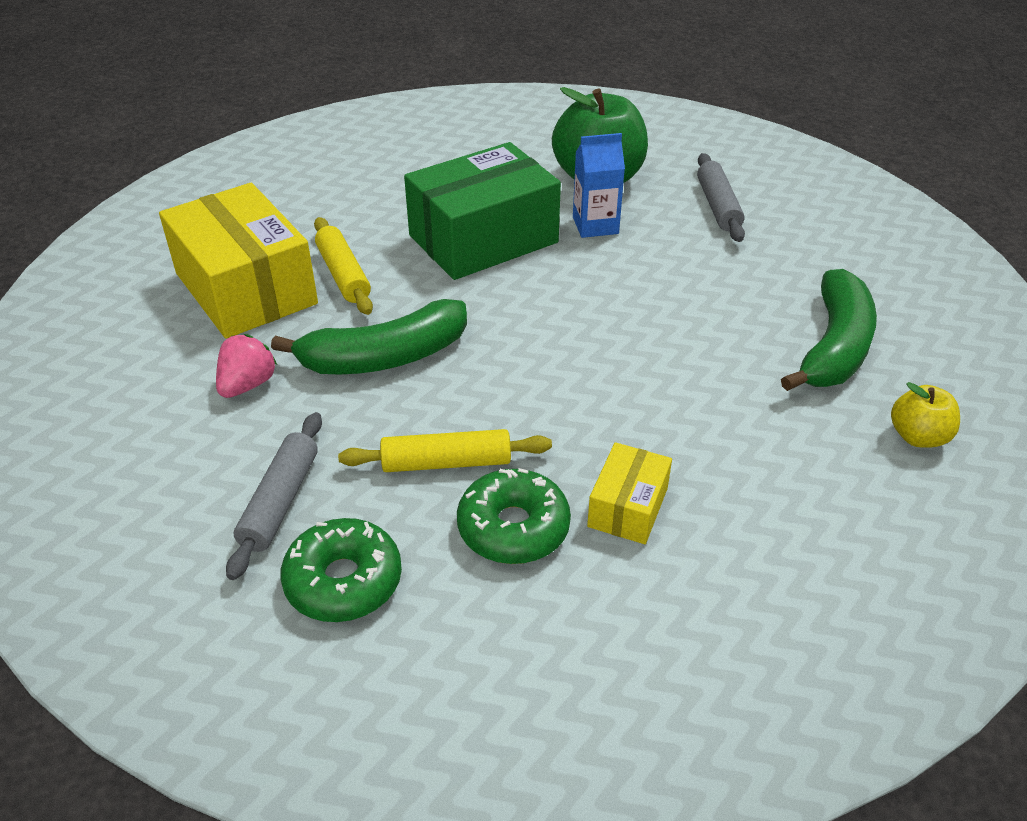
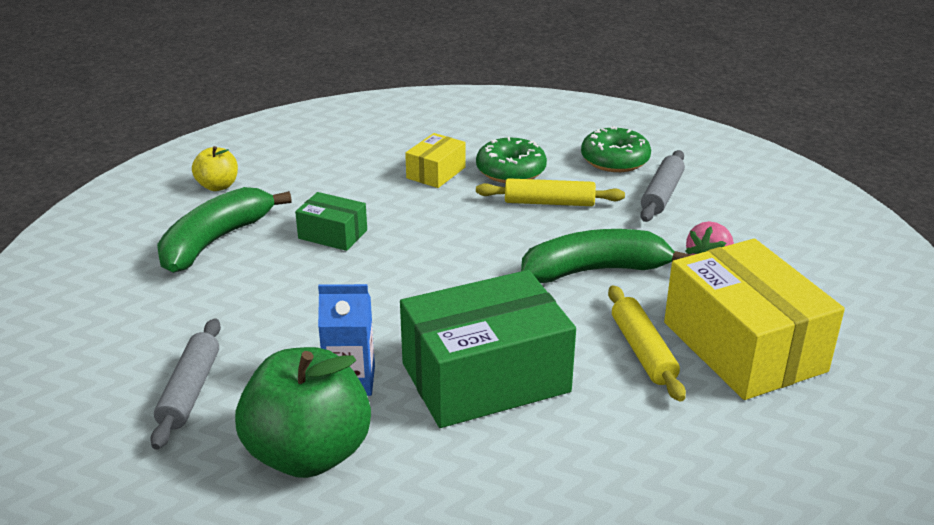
camera: 170 degrees left, 10 degrees down
(707, 373) = (333, 234): none -> green box

